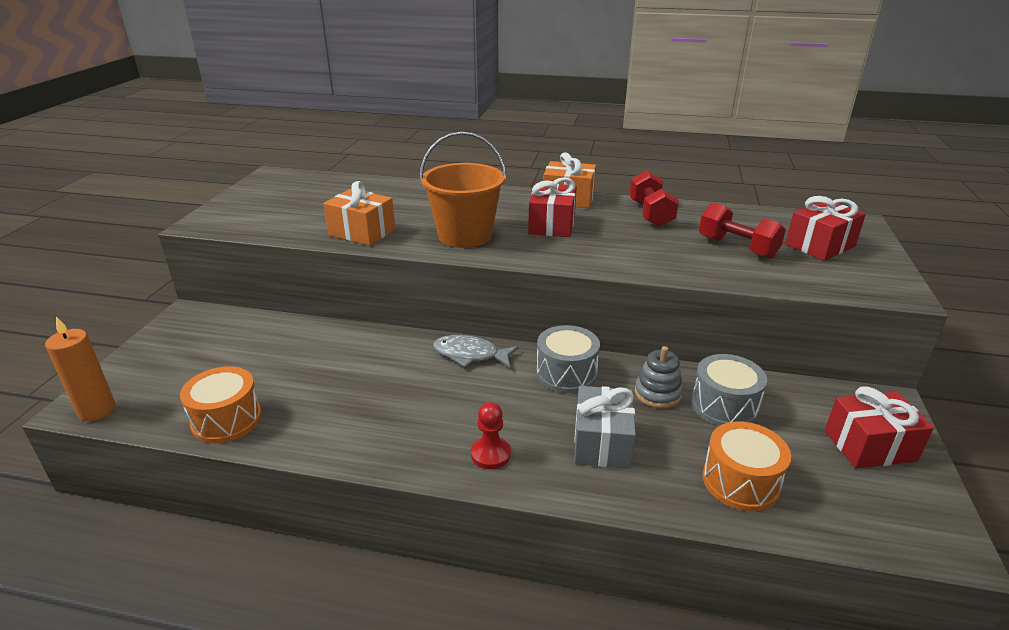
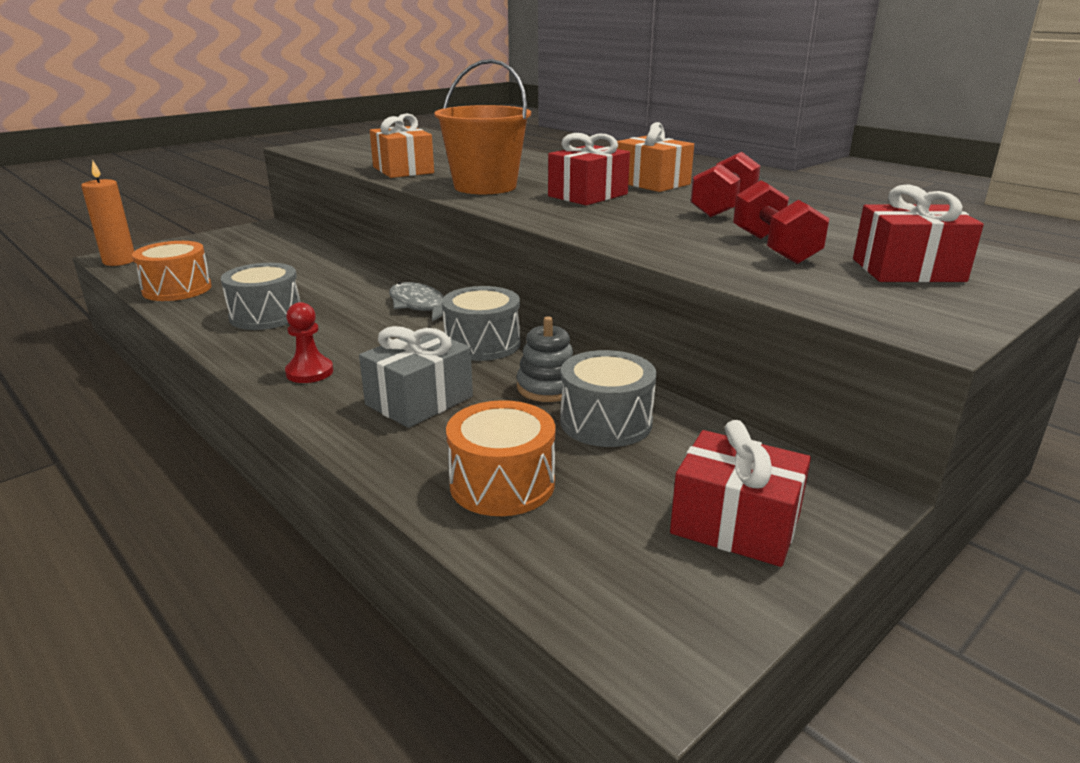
camera: 35 degrees right, 5 degrees down
(363, 415) = (266, 316): none -> grey drum

